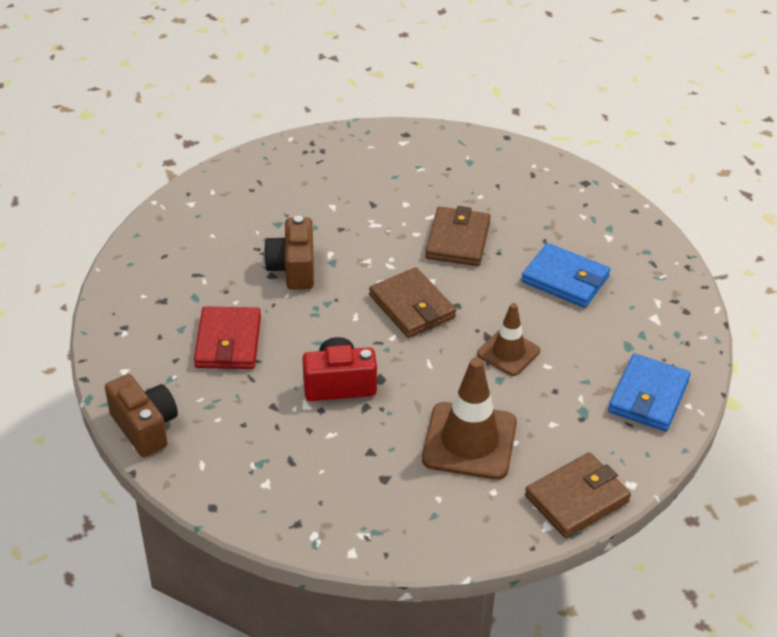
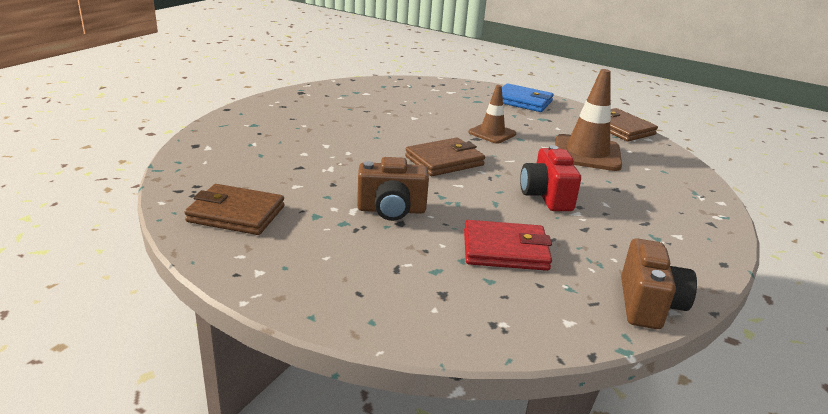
camera: 90 degrees left, 15 degrees down
(145, 427) = (648, 305): brown camera -> brown camera turned 135 degrees clockwise
(458, 240) = (361, 137): brown wallet -> brown wallet (236, 214)
(565, 279) = (411, 109): blue wallet -> none

